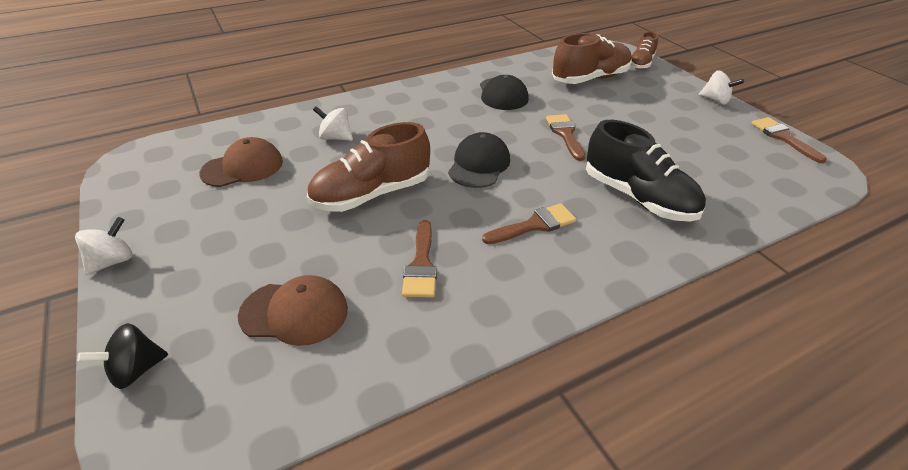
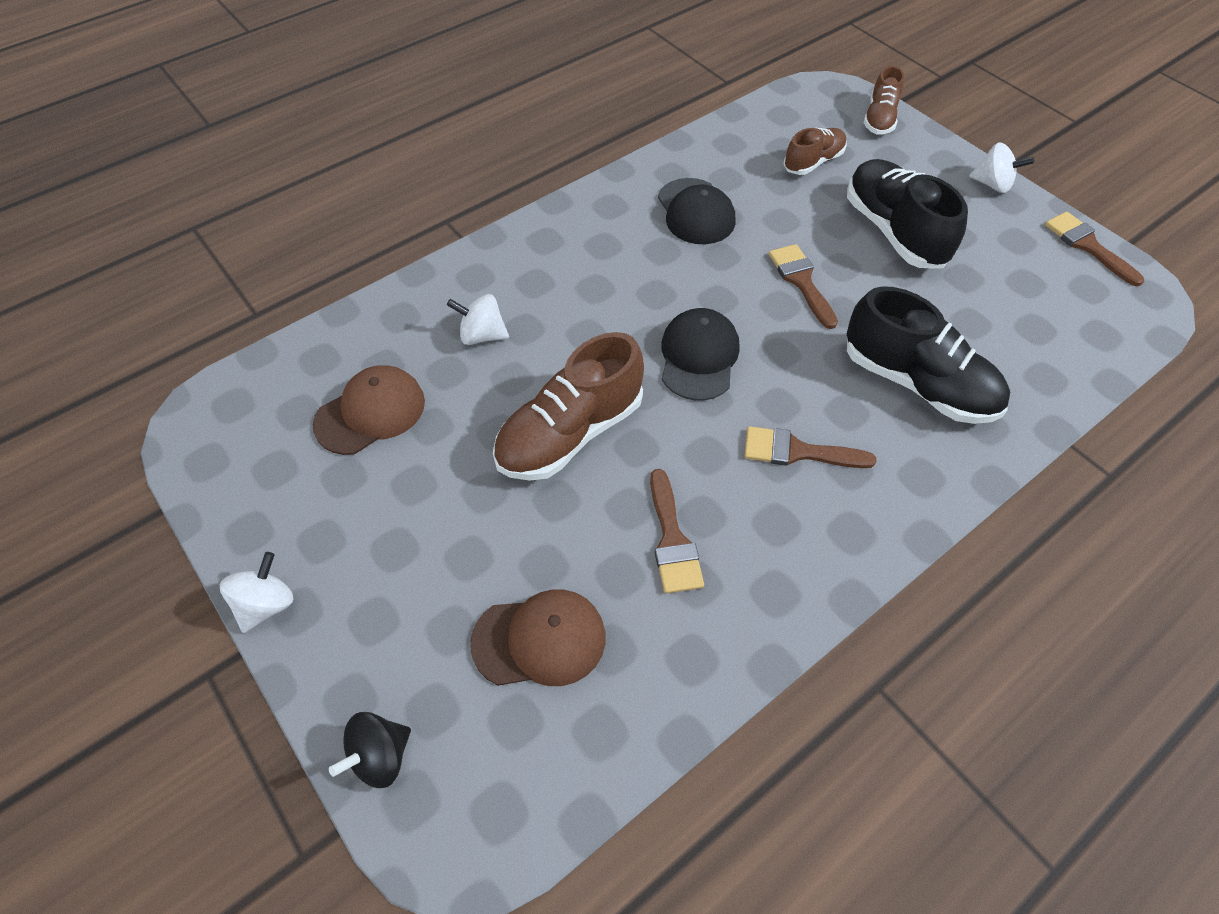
camera: 10 degrees left, 15 degrees up
(534, 225) = (797, 451): brown brush -> brown brush turned 135 degrees counterclockwise
(590, 79) = (813, 162): brown shoe -> brown shoe, size x0.58
(638, 116) = (893, 231): none -> black shoe

